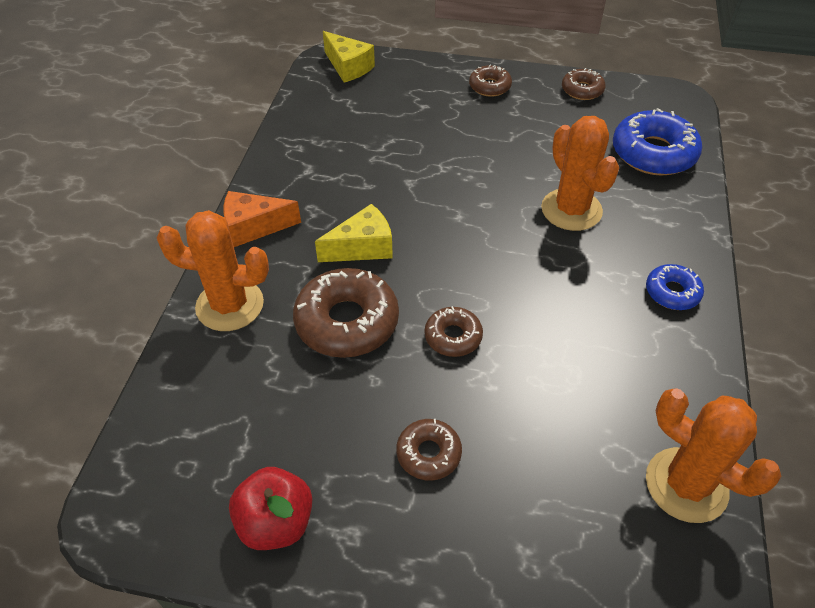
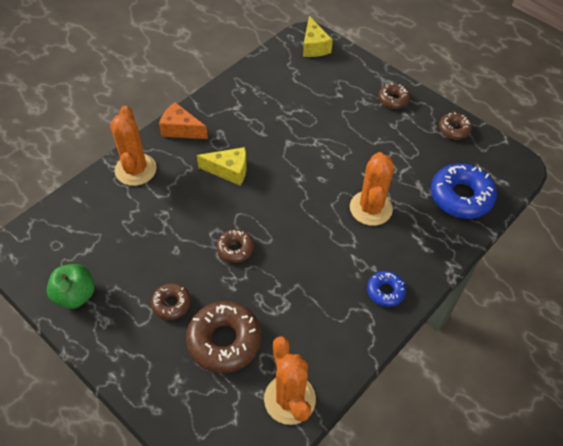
camera: 30 degrees right, 5 degrees up
(230, 305) = (135, 169): orange cactus -> orange cactus turned 45 degrees clockwise
(276, 522) = (75, 295): red apple -> green apple
(347, 322) = (187, 210): brown donut -> brown donut (224, 341)

